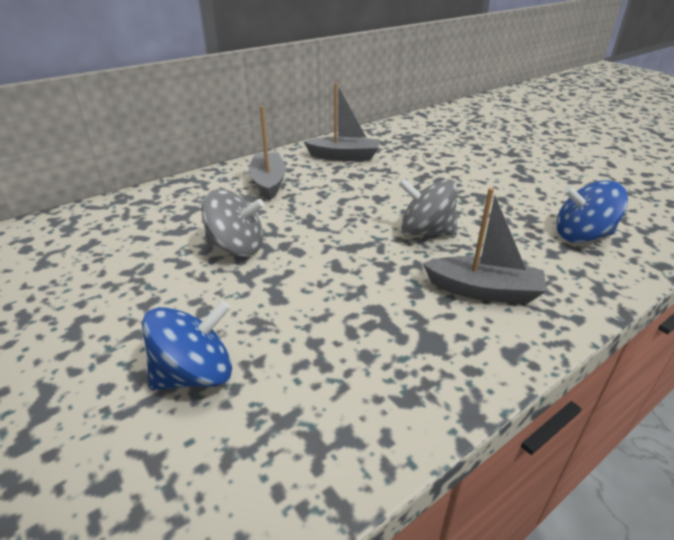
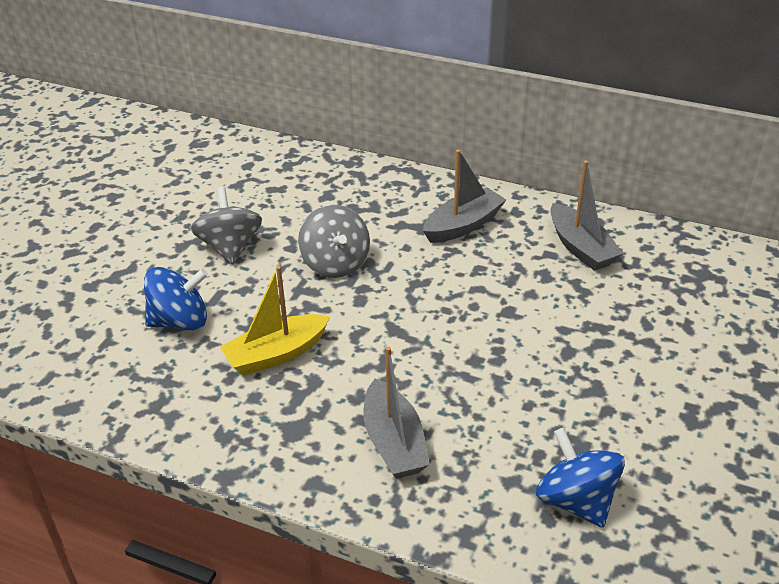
camera: 60 degrees right, 5 degrees up
(195, 374) = (180, 321): blue spinning top -> blue spinning top turned 45 degrees counterclockwise
(319, 320) = (276, 354): none -> yellow boat
(425, 232) = (468, 370): grey spinning top -> grey spinning top (230, 247)

